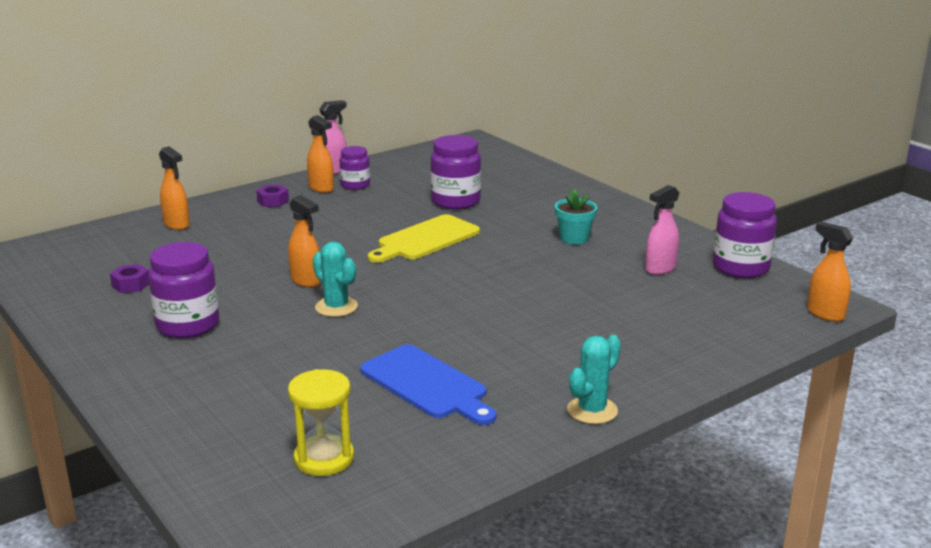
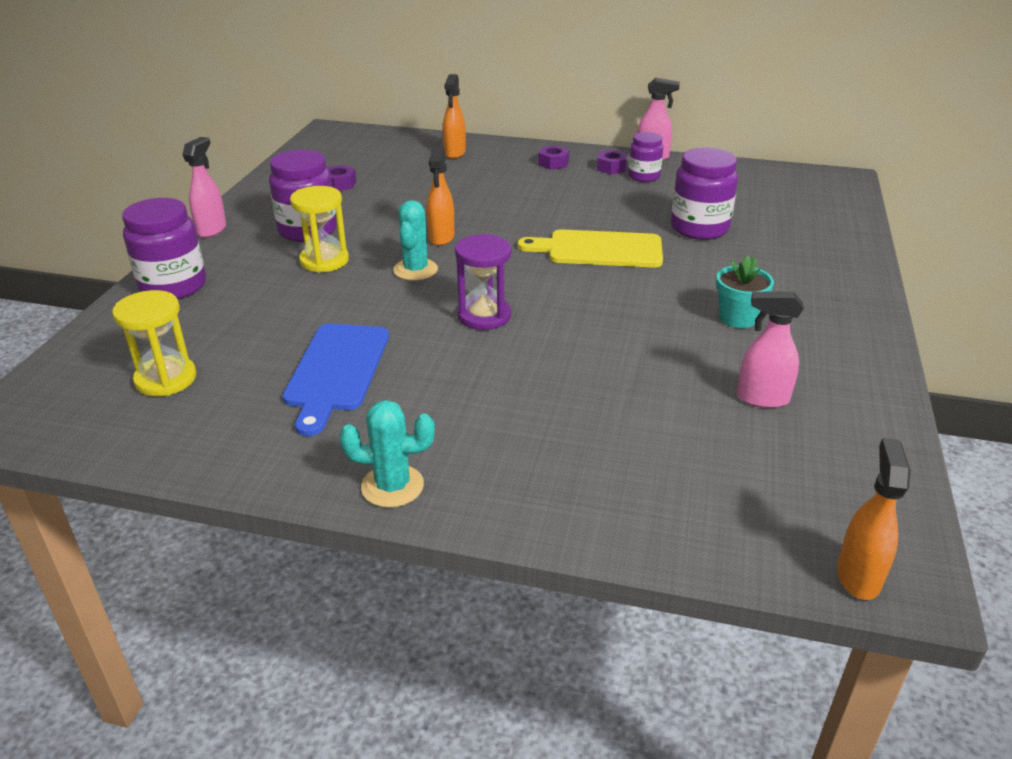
camera: 50 degrees right, 10 degrees up
(97, 365) = (212, 230): none -> pink spray bottle
(254, 335) = (324, 261): none -> yellow hourglass
(321, 188) = (611, 168): orange spray bottle -> purple nut
(443, 308) = (484, 316): none -> purple hourglass
(741, 268) = (865, 454): purple jar -> purple jar (173, 286)

